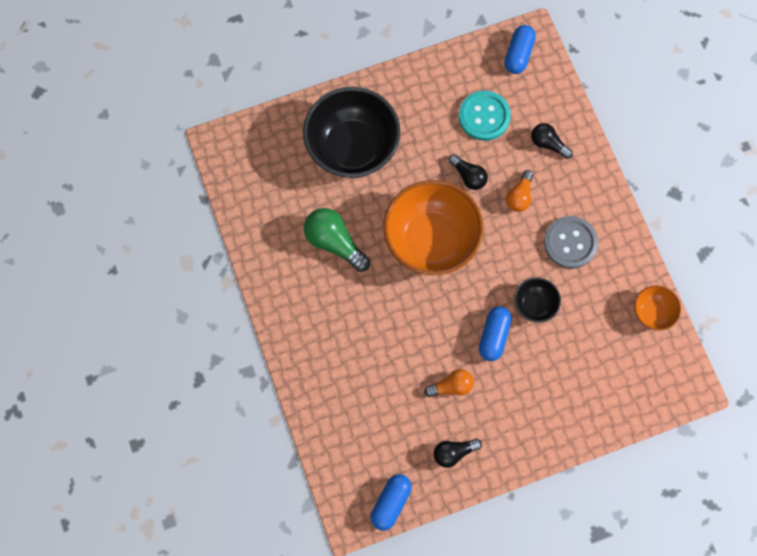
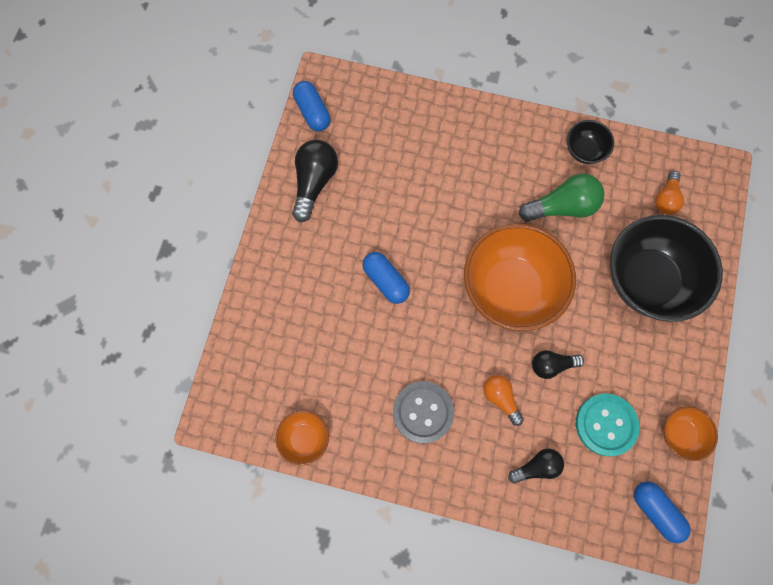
camera: 125 degrees right, 0 degrees up
(451, 386) = (368, 217): orange light bulb -> orange light bulb (666, 199)
(453, 452) = (314, 182): black light bulb -> black light bulb, size x1.62
(454, 66) = (680, 434): none -> orange bowl
(534, 304) = (388, 336): black bowl -> black bowl (584, 150)

